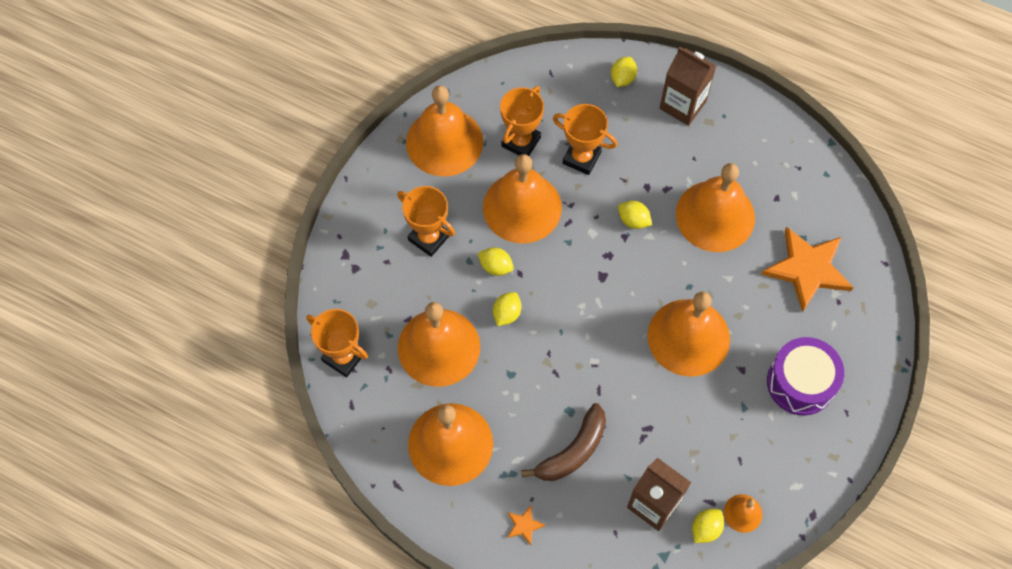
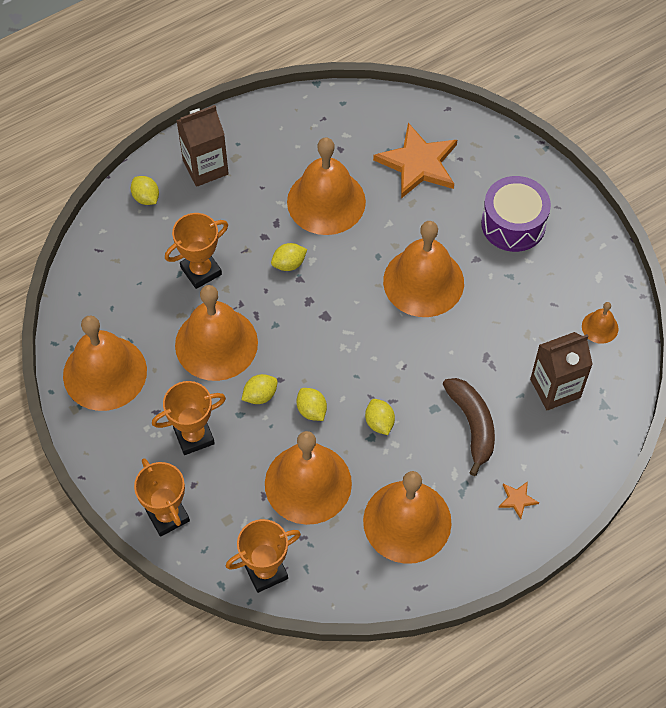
camera: 60 degrees left, 5 degrees down
(521, 142) = (150, 310): orange trophy -> orange trophy (167, 515)
(705, 529) = (598, 361): yellow lemon -> yellow lemon (379, 422)

